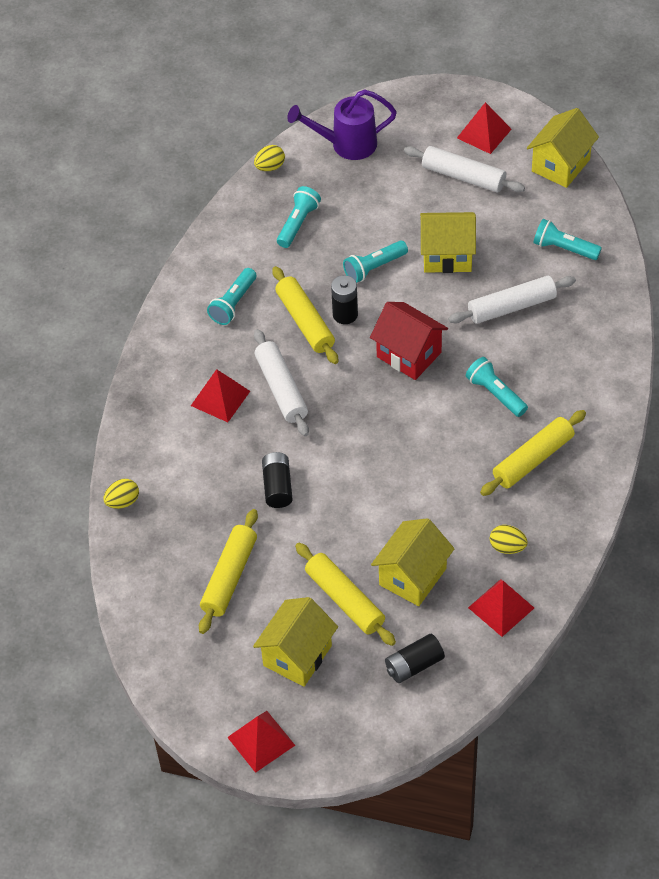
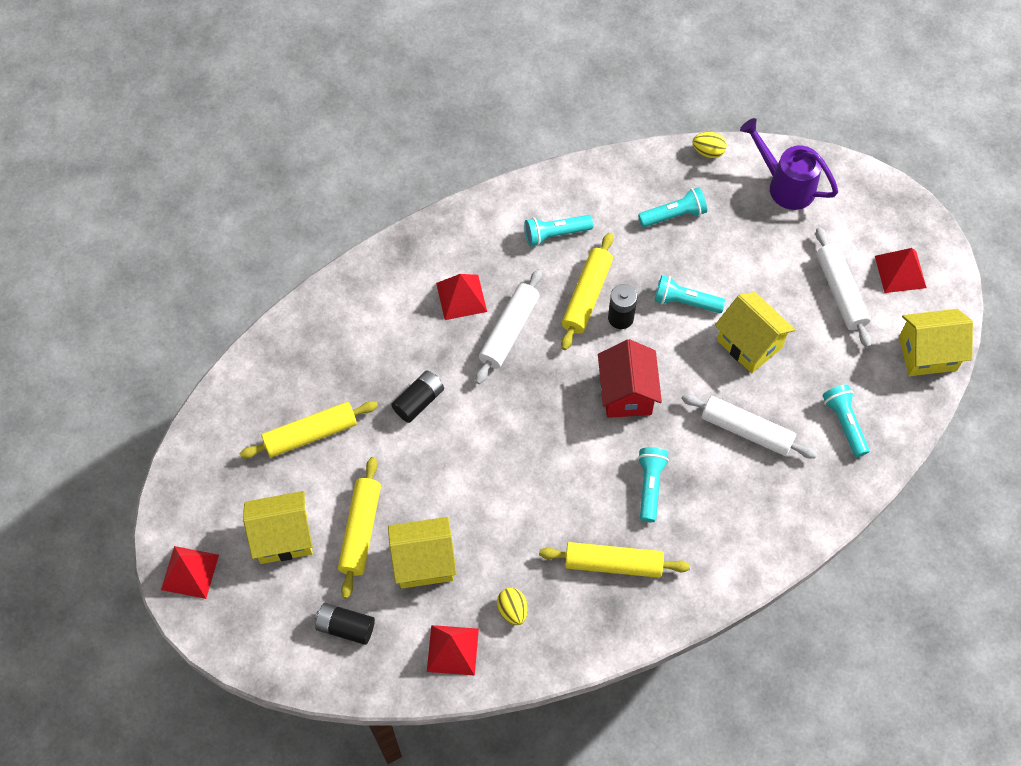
camera: 45 degrees right, 10 degrees up
(123, 501) = (311, 309): yellow egg -> none

